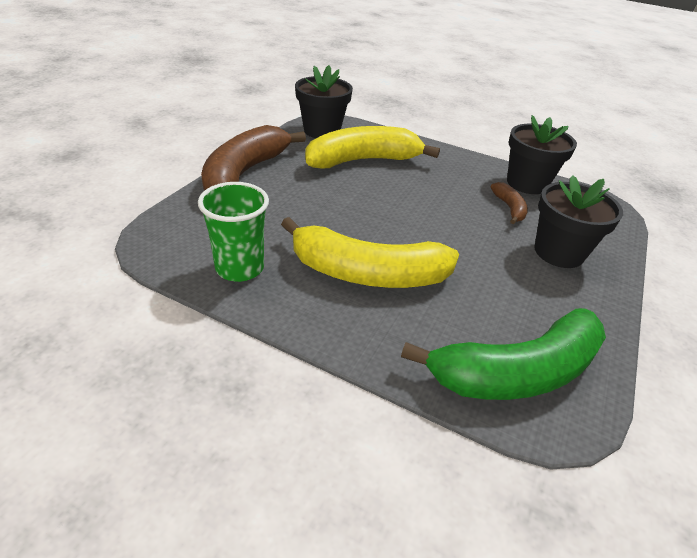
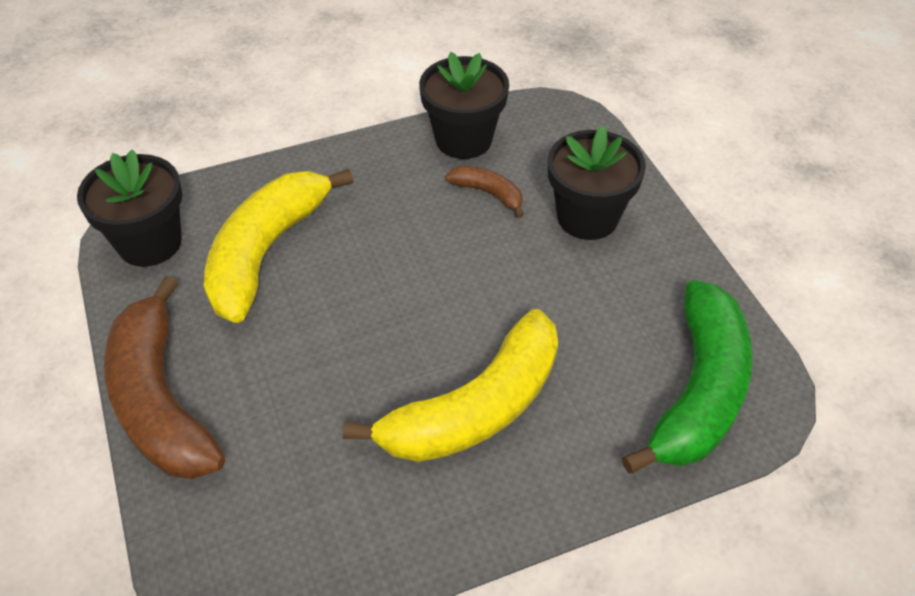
camera: 45 degrees left, 10 degrees up
(239, 268) = (358, 530): green cup -> none

